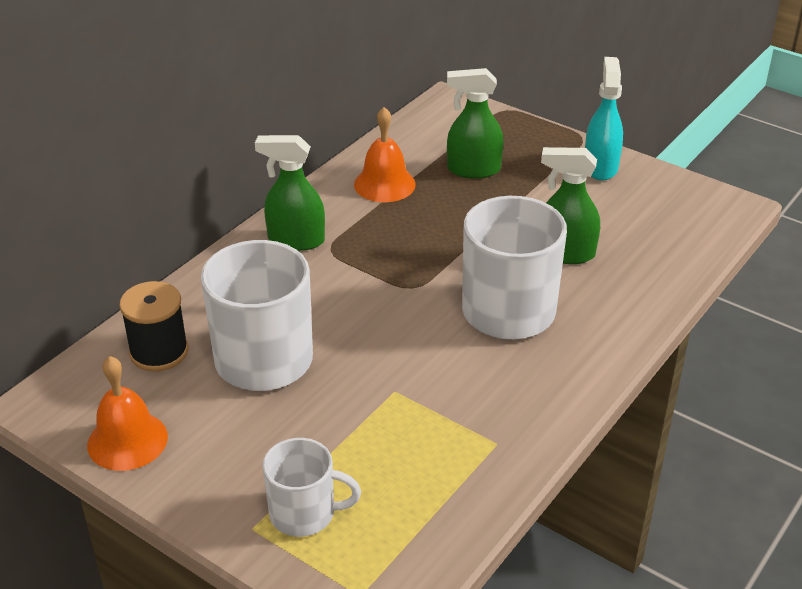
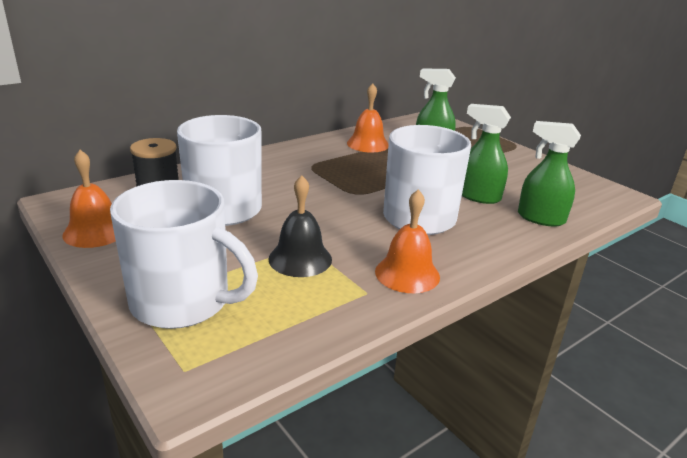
camera: 15 degrees right, 10 degrees down
(295, 240) = (291, 158): green spray bottle -> green spray bottle (540, 218)
(304, 513) = (182, 302): white mug -> white mug, size x1.74
(399, 415) = (300, 259): none -> black bell
(529, 404) = (407, 274): none -> orange bell
(600, 167) = (524, 160): turquoise spray bottle -> none

